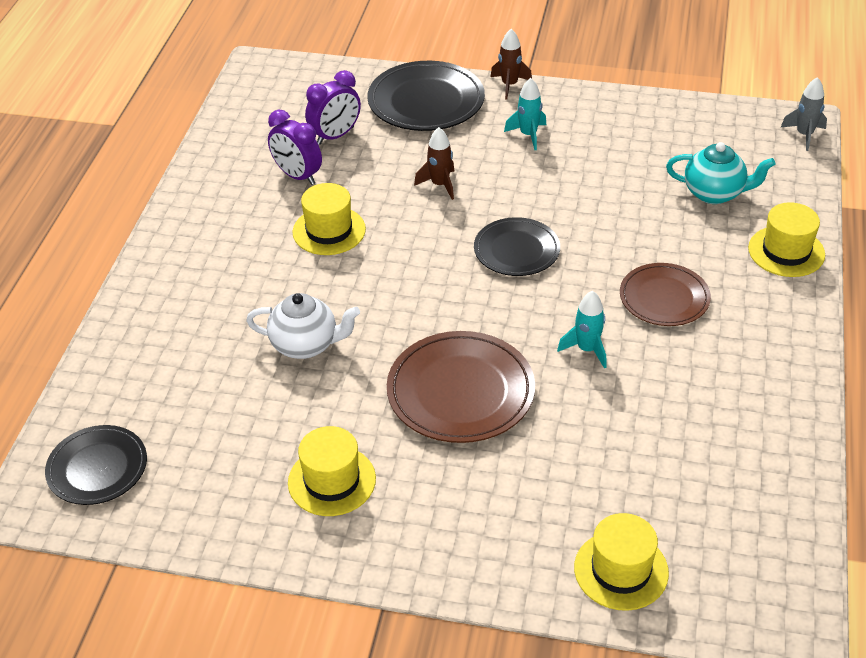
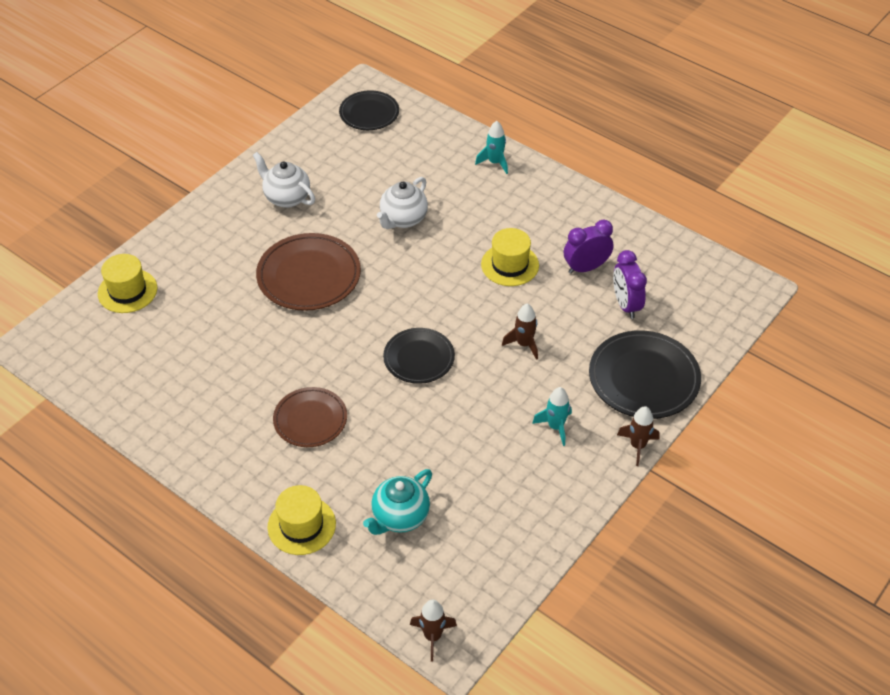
camera: 115 degrees right, 5 degrees up
(332, 481) = (286, 198): yellow hat -> white teapot
(587, 349) = (296, 353): turquoise rocket -> turquoise rocket (495, 162)
(804, 135) = (433, 636): grey rocket -> brown rocket

